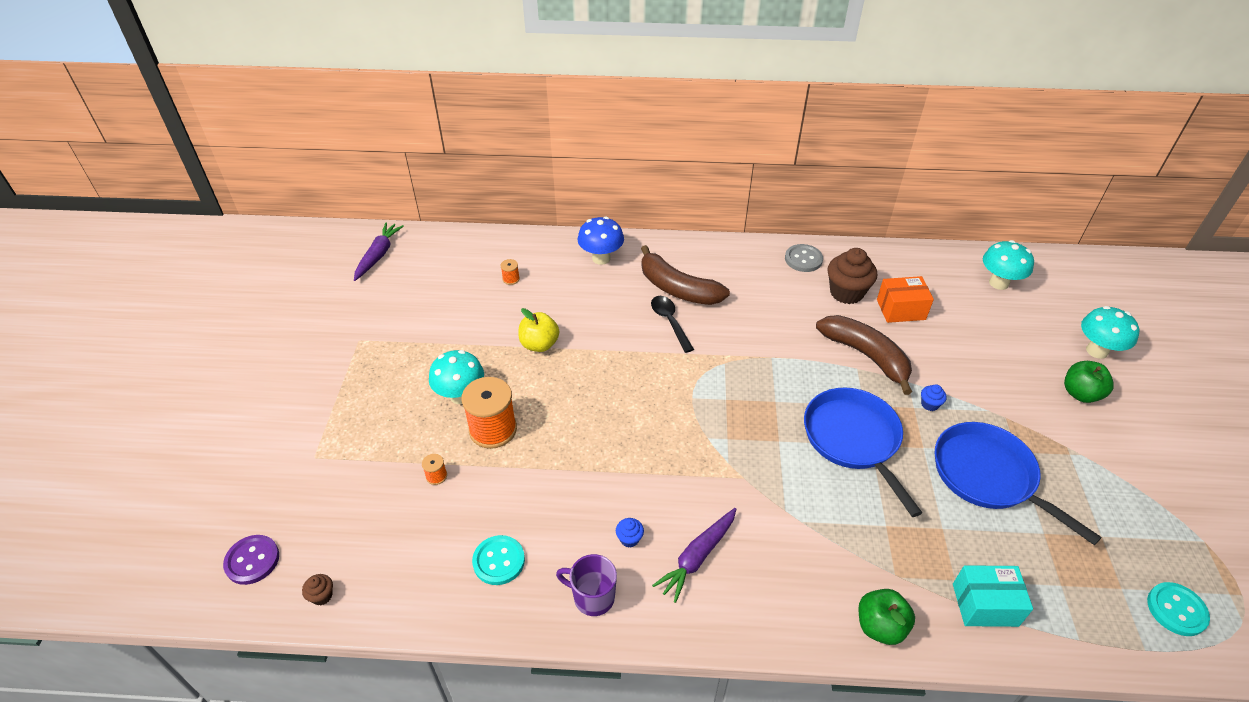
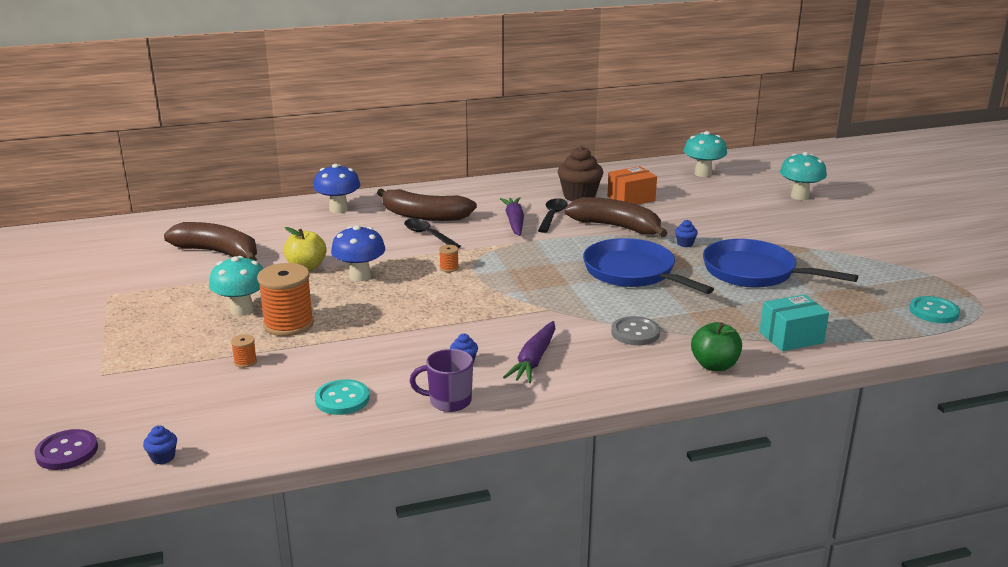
camera: 20 degrees left, 20 degrees down
(322, 596) = (163, 457): brown cupcake -> blue cupcake
(378, 255) = (97, 240): purple carrot -> purple carrot (514, 222)
(471, 301) = (218, 253): none -> brown banana
(511, 279) = (253, 234): orange spool -> orange spool (449, 268)
(582, 372) = (360, 276): none -> blue mushroom
(803, 259) = (530, 184): grey button -> grey button (635, 333)
(805, 320) = (552, 216): none -> black spoon
(1080, 394) = (800, 219): green apple -> none

